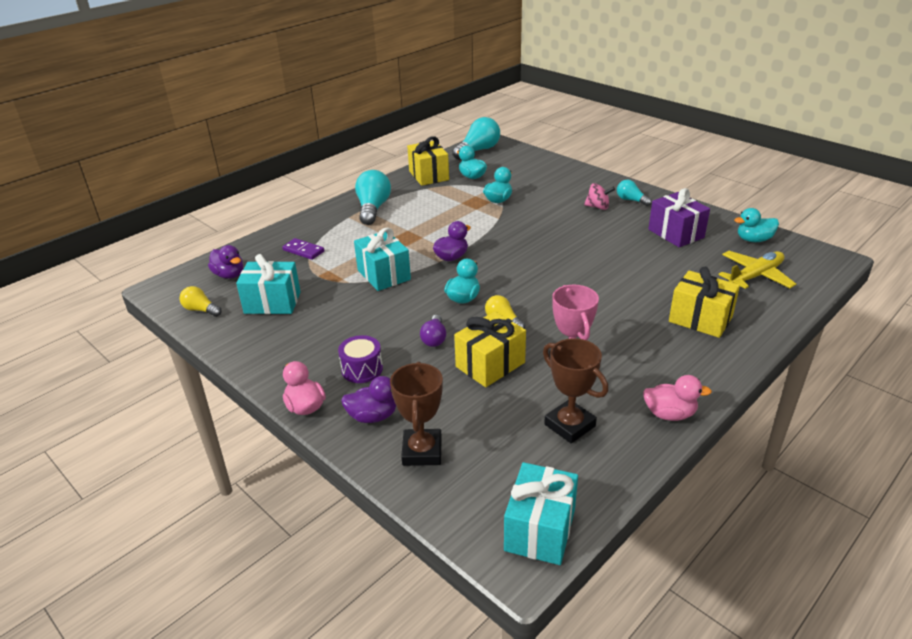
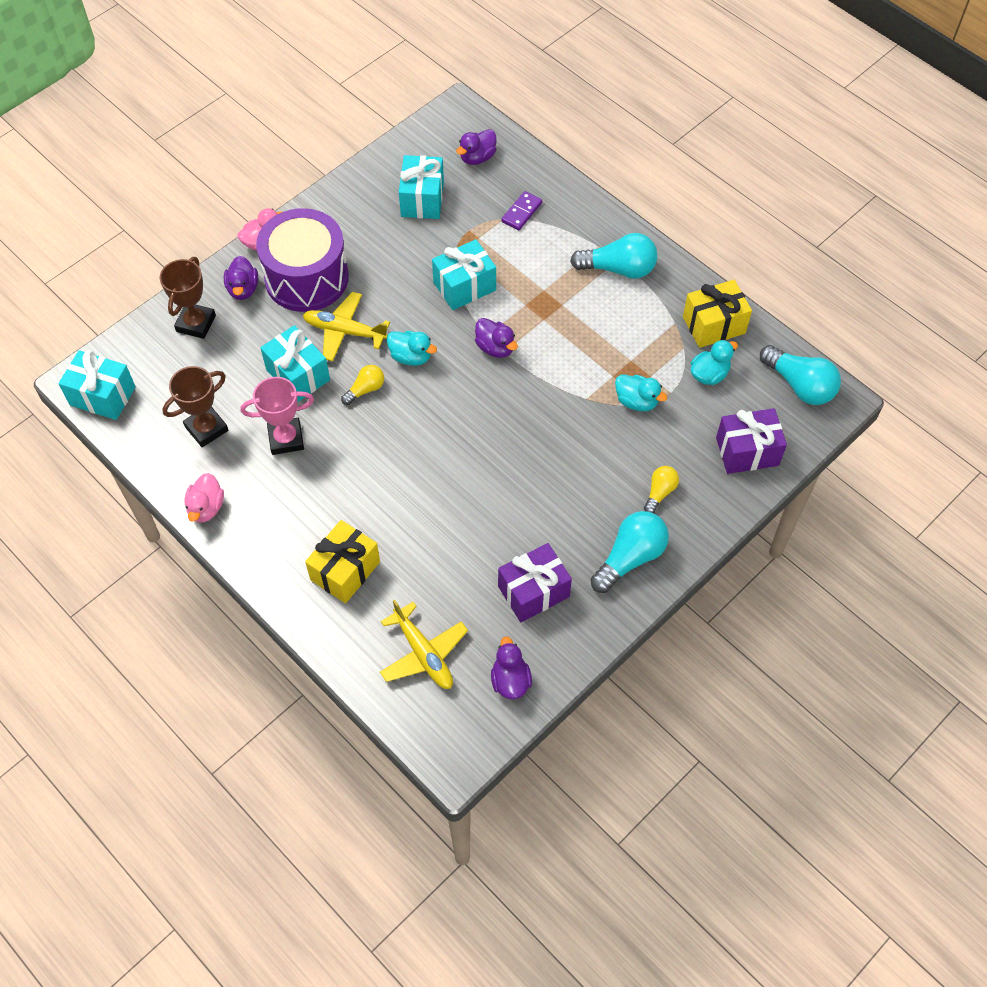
camera: 90 degrees right, 25 degrees up
(201, 310) = (416, 147): yellow light bulb -> yellow light bulb (660, 492)
(362, 369) = (306, 277): purple drum -> purple drum, size x2.24
(422, 451) = (196, 323): brown trophy -> brown trophy turned 75 degrees counterclockwise
(434, 338) = (344, 331): purple light bulb -> yellow plane
(490, 365) = (298, 375): yellow gift -> turquoise gift
(533, 165) = (747, 451): none -> purple gift
(598, 207) = (612, 514): pink spinning top -> none
(631, 200) = (630, 557): turquoise light bulb -> turquoise light bulb, size x1.79
(753, 240) = (510, 680): turquoise duck -> purple duck

